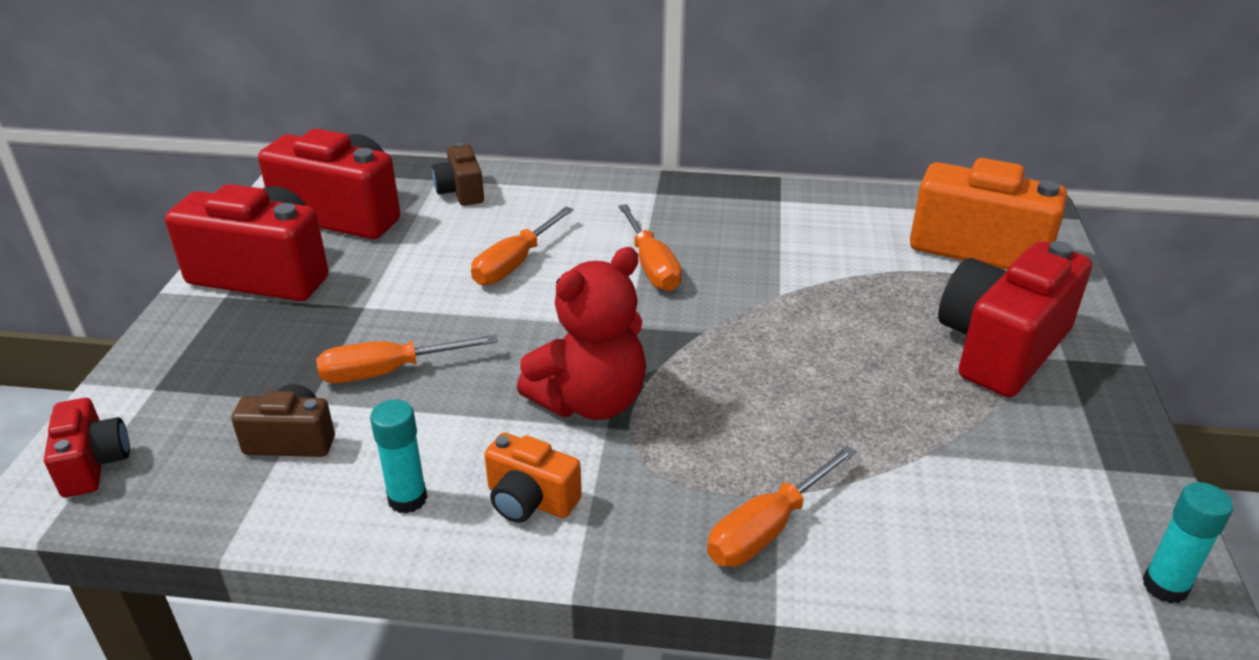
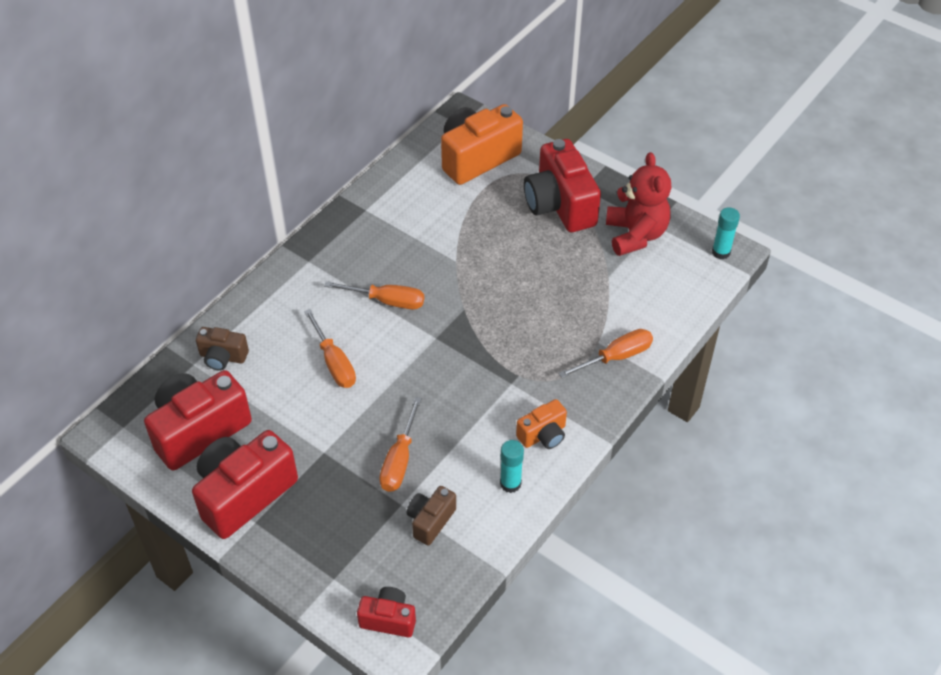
camera: 60 degrees left, 15 degrees up
(590, 401) = (487, 381): red teddy bear -> red teddy bear (635, 235)
(767, 529) = (616, 357): orange screwdriver -> orange screwdriver turned 105 degrees counterclockwise

